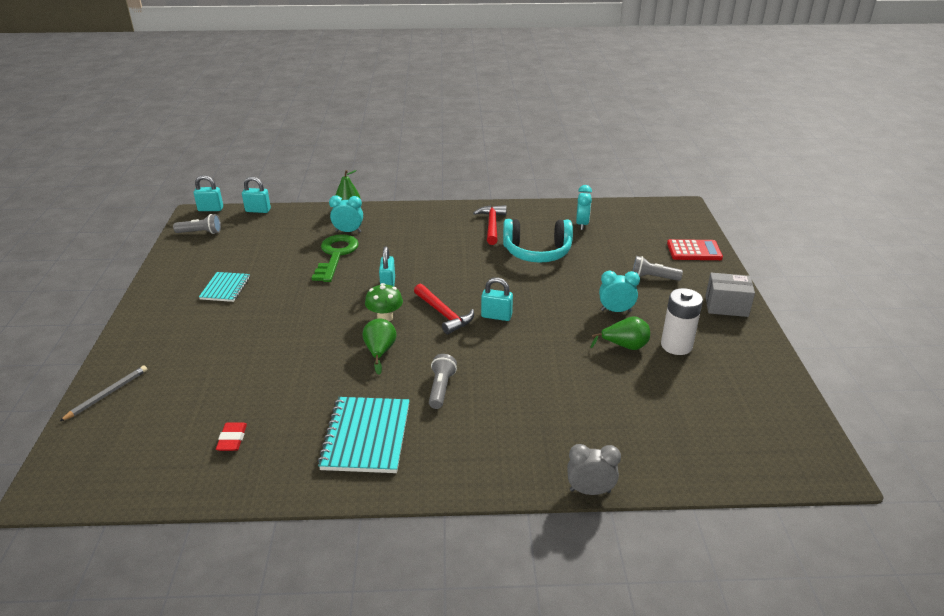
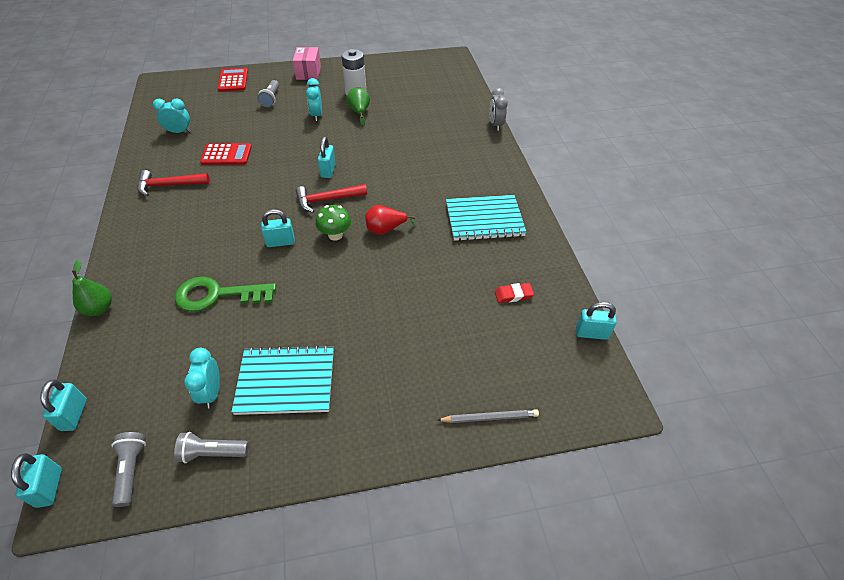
camera: 100 degrees left, 15 degrees up
(107, 394) = (489, 417): grey pencil -> grey pencil turned 150 degrees clockwise
(138, 497) = (591, 333): none -> turquoise padlock
(225, 288) = (286, 381): turquoise notebook -> turquoise notebook, size x1.66
(348, 231) = (161, 296): turquoise clock -> turquoise clock (212, 392)
(380, 352) = (385, 229): green pear -> red pear
(441, 388) = (423, 190): grey flashlight -> grey flashlight (212, 453)
(444, 314) = (327, 200): red hammer -> red hammer turned 150 degrees counterclockwise
(537, 252) = (226, 155): turquoise headphones -> red calculator
(726, 306) = (308, 73): grey box -> pink box

